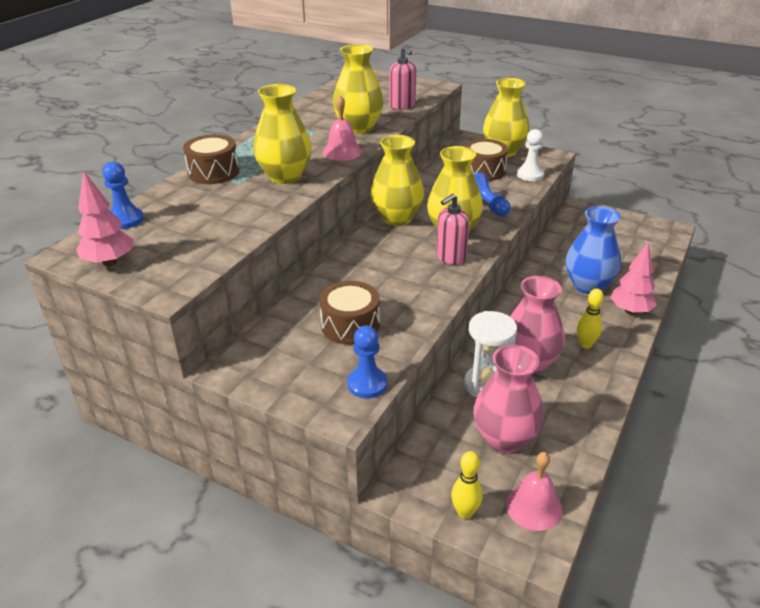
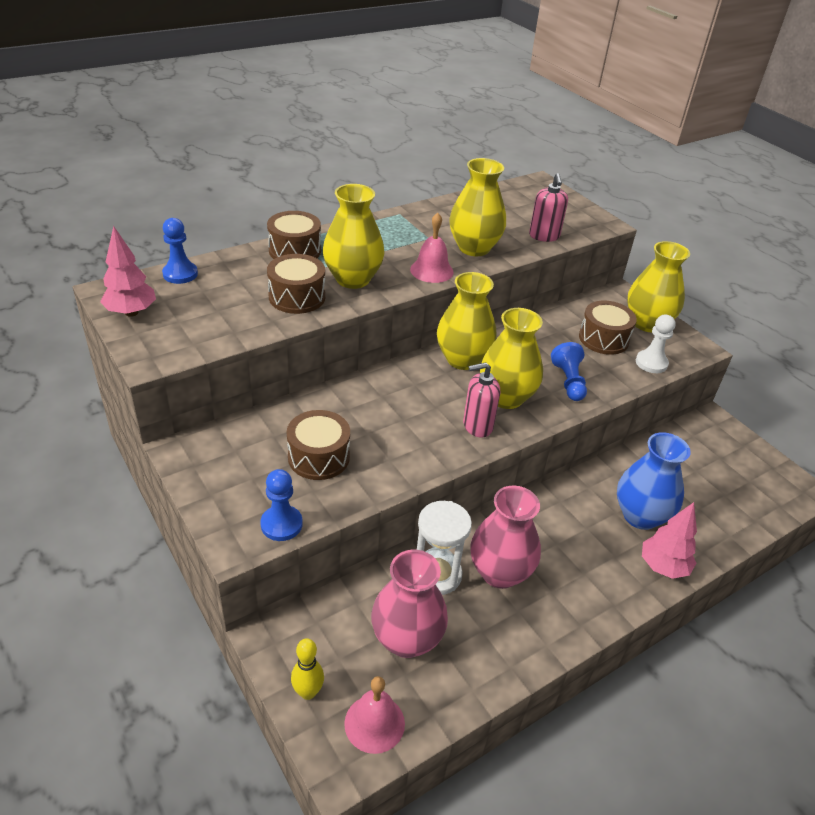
camera: 25 degrees right, 5 degrees up
(251, 203) = (297, 297): none -> brown drum
(585, 344) = (577, 581): yellow bowling pin -> none

